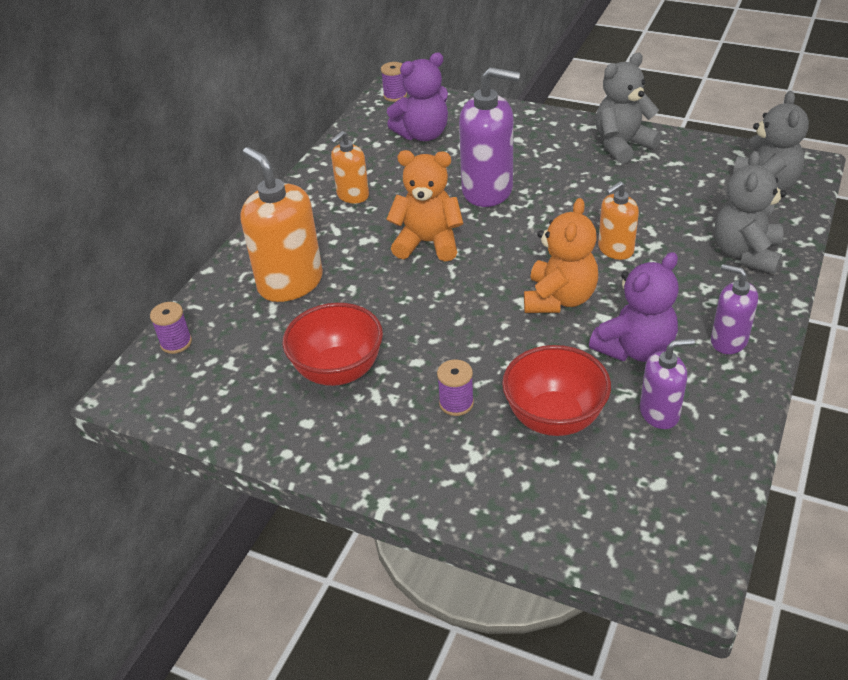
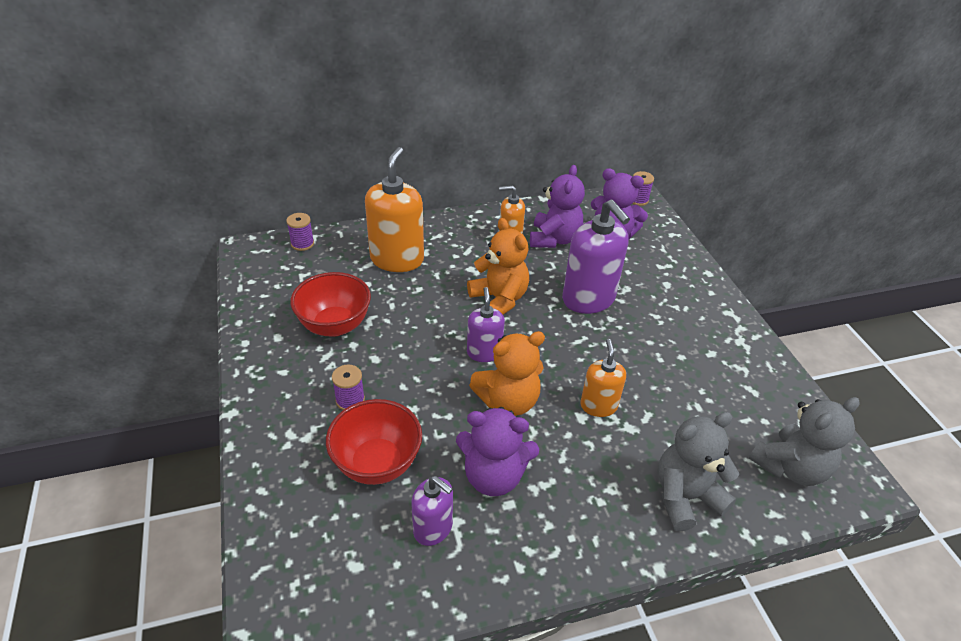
camera: 45 degrees right, 0 degrees up
(386, 169) = (554, 239): none -> purple teddy bear
(615, 249) = (598, 406): orange soap dispenser -> orange soap dispenser turned 75 degrees clockwise
(622, 145) = (733, 346): grey teddy bear -> none
(728, 341) = (559, 536): purple soap dispenser -> purple soap dispenser (484, 352)

